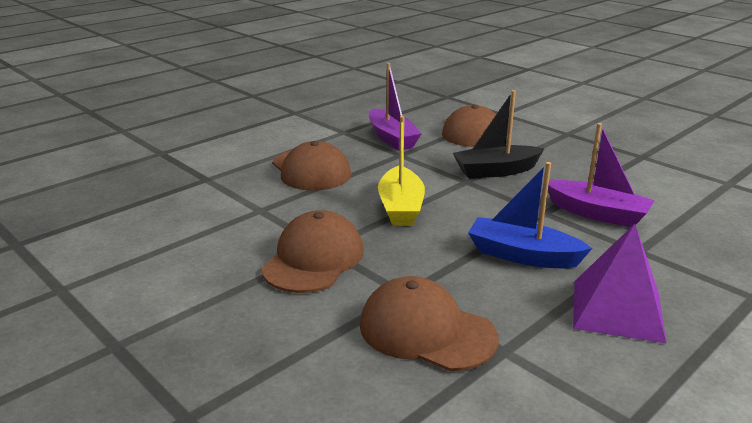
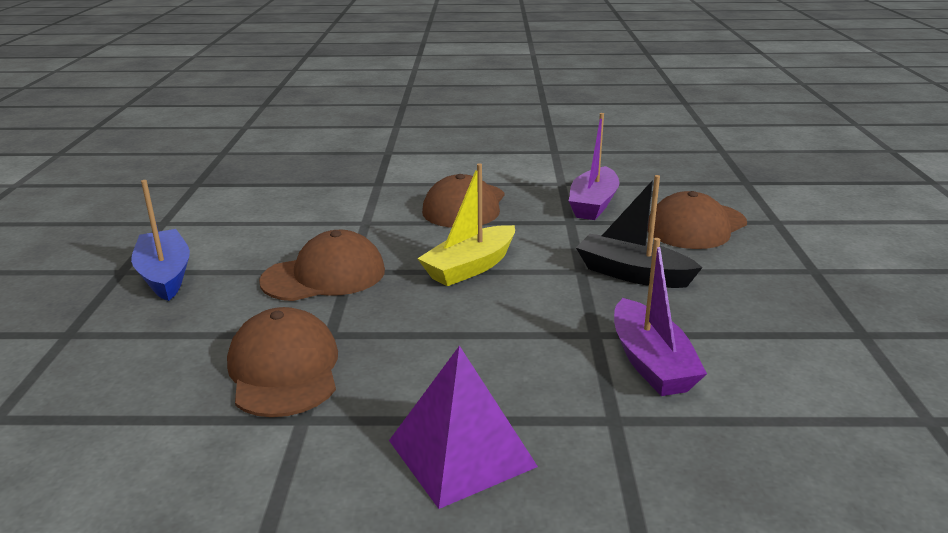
camera: 45 degrees right, 0 degrees up
(522, 255) = (484, 359): blue boat -> blue boat (165, 275)

